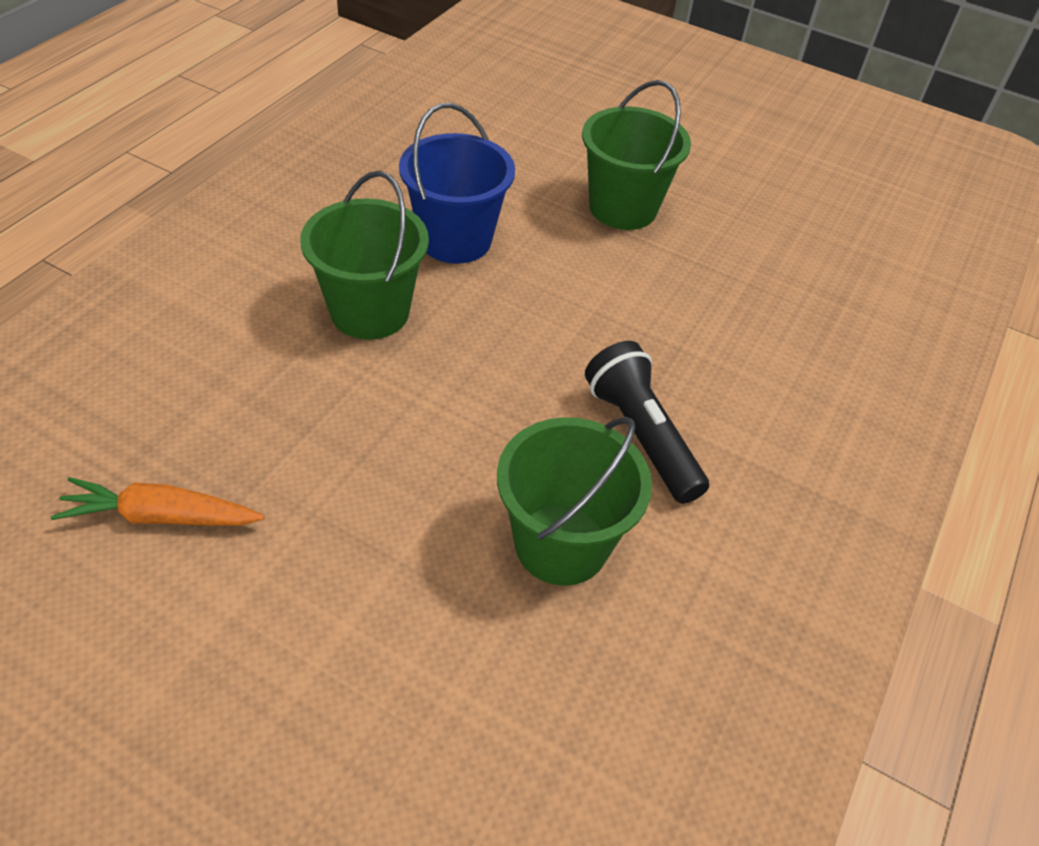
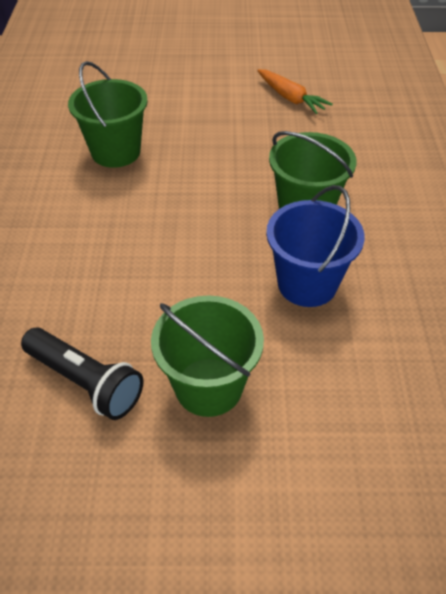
camera: 155 degrees right, 0 degrees up
(161, 516) = (290, 98): orange carrot -> orange carrot turned 75 degrees clockwise
(641, 436) = (100, 212): black flashlight -> black flashlight (85, 382)

